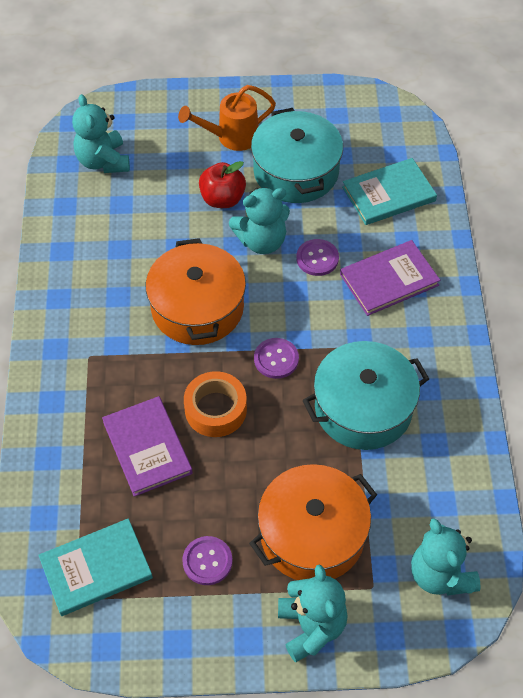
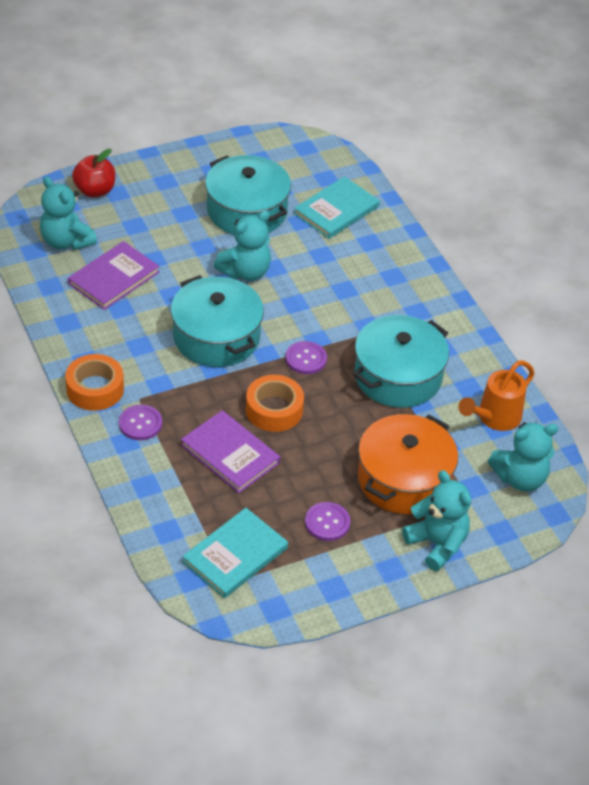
camera: 25 degrees left, 10 degrees down
(51, 333) = (95, 389): none -> orange tape
(197, 307) = (216, 337): orange pot -> turquoise pot
(222, 199) = (193, 247): red apple -> red apple (95, 191)
(232, 137) = (175, 196): orange watering can -> orange watering can (494, 418)
(317, 258) = (301, 274): purple button -> purple button (140, 423)
(389, 280) = (370, 275): purple book -> purple book (113, 278)
(440, 575) = (520, 478): turquoise teddy bear -> turquoise teddy bear turned 60 degrees counterclockwise

